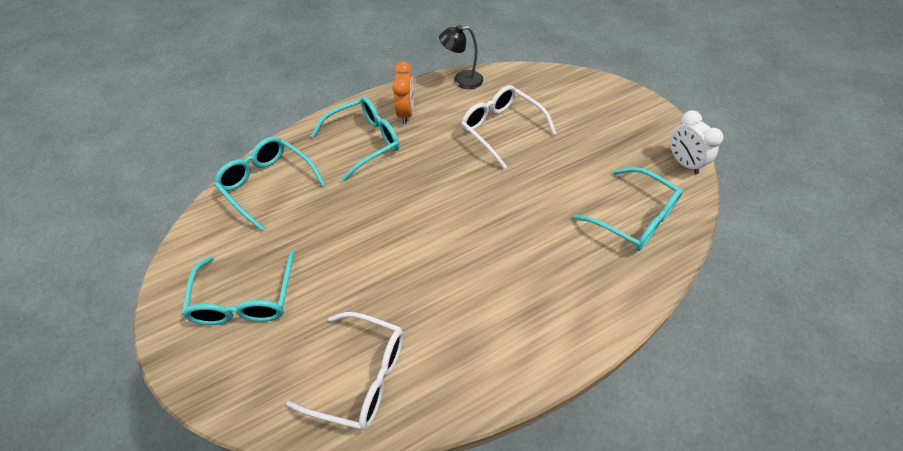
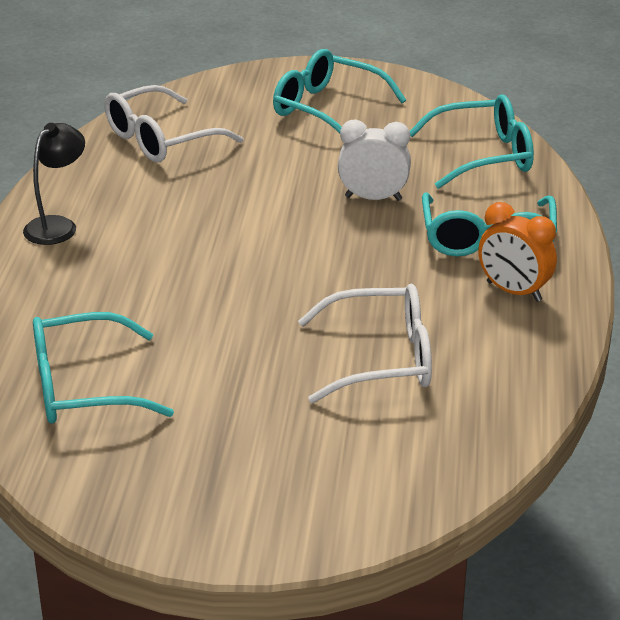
camera: 125 degrees right, 20 degrees down
(462, 80) = (543, 374): black lamp -> black lamp (57, 225)
(683, 162) = (98, 498): white clock -> white clock (373, 198)

